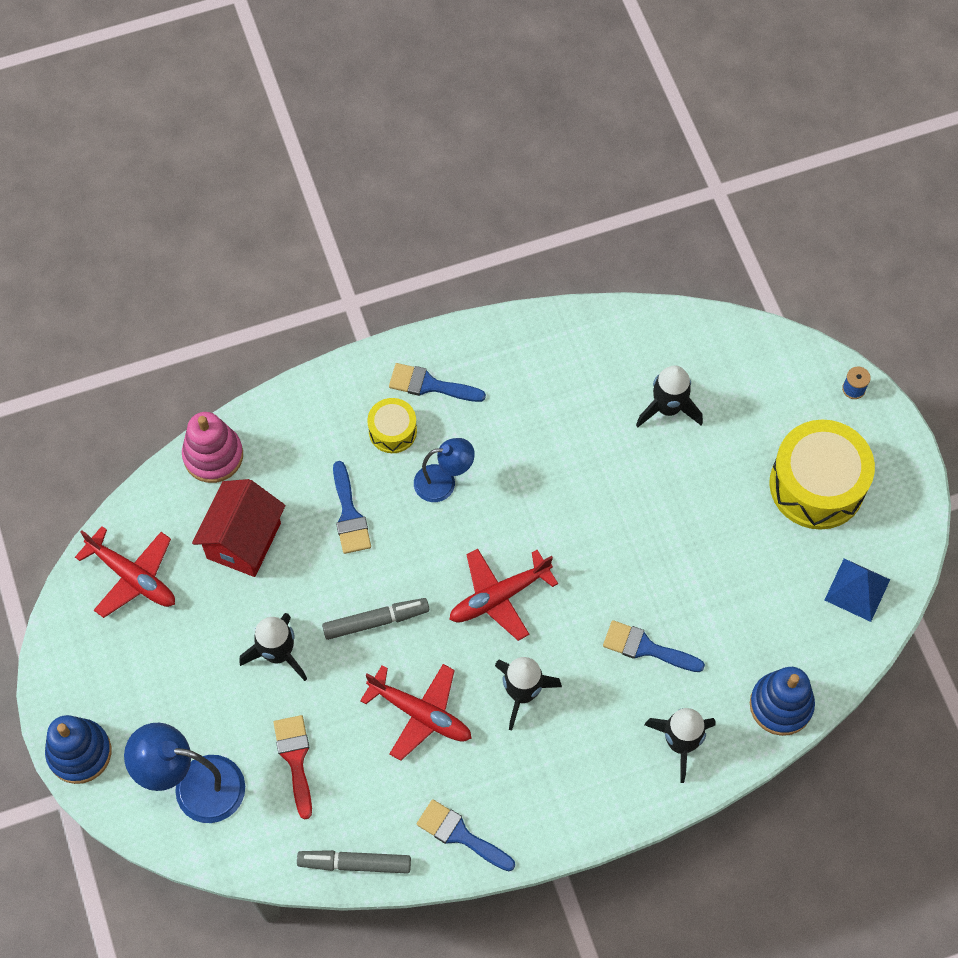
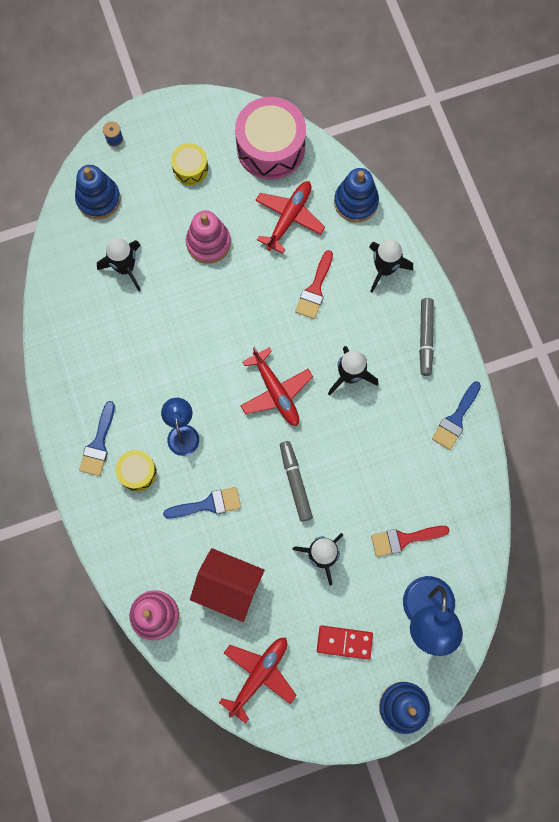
camera: 90 degrees left, 10 degrees up
(165, 680) = (344, 642): none -> red domino
(354, 863) = (479, 493): grey marker -> grey marker (425, 338)
(420, 713) = (367, 448): red plane -> red plane (289, 218)
(646, 648) = (315, 289): blue brush -> red brush
(708, 510) = (208, 243): none -> pink stacking toy
(764, 372) = (98, 199): none -> blue stacking toy
(817, 485) = (190, 169): yellow drum -> yellow drum, size x0.51
(857, 589) = (270, 147): blue pyramid -> pink drum

